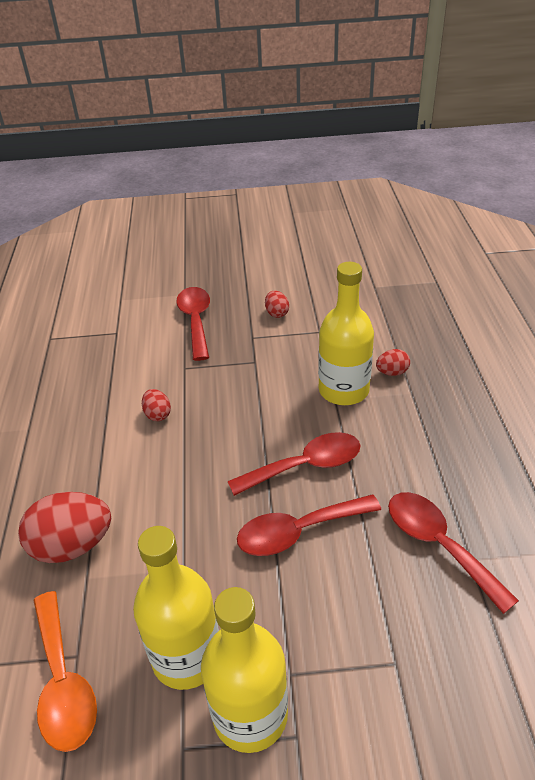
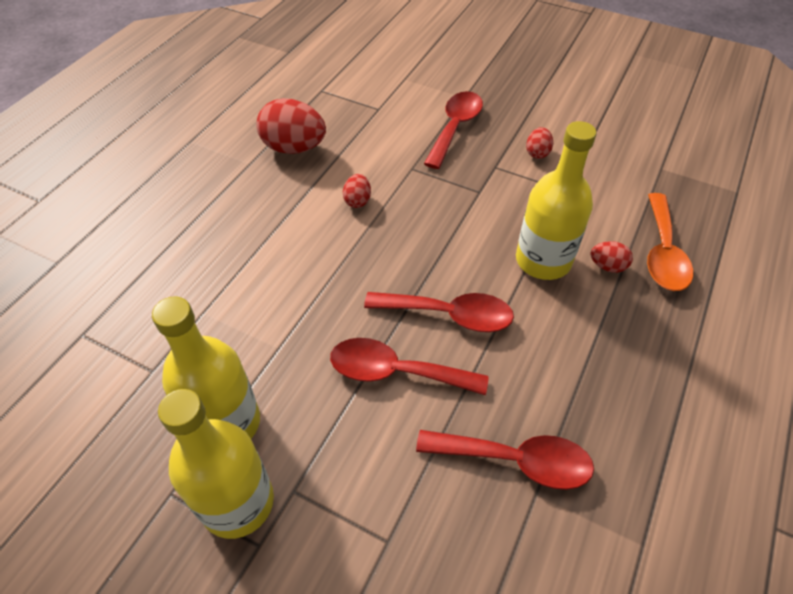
camera: 30 degrees right, 10 degrees up
(63, 682) = (129, 386): orange spoon -> orange spoon (663, 253)
(72, 545) = (211, 280): red egg -> red egg (294, 148)
(438, 545) = (515, 460): red spoon -> red spoon turned 105 degrees clockwise

